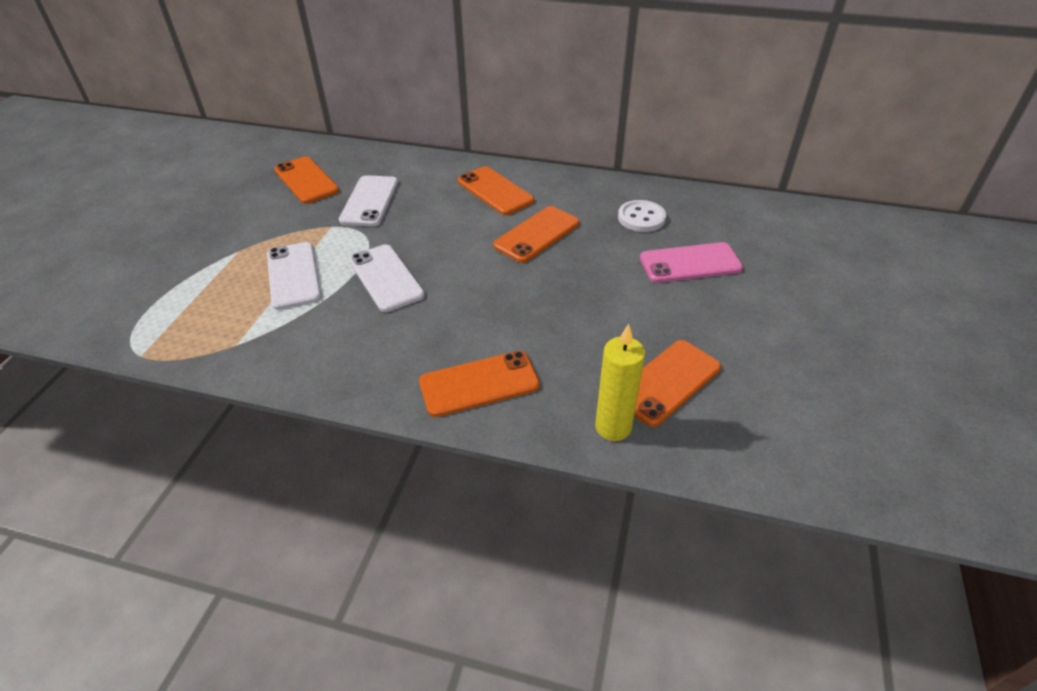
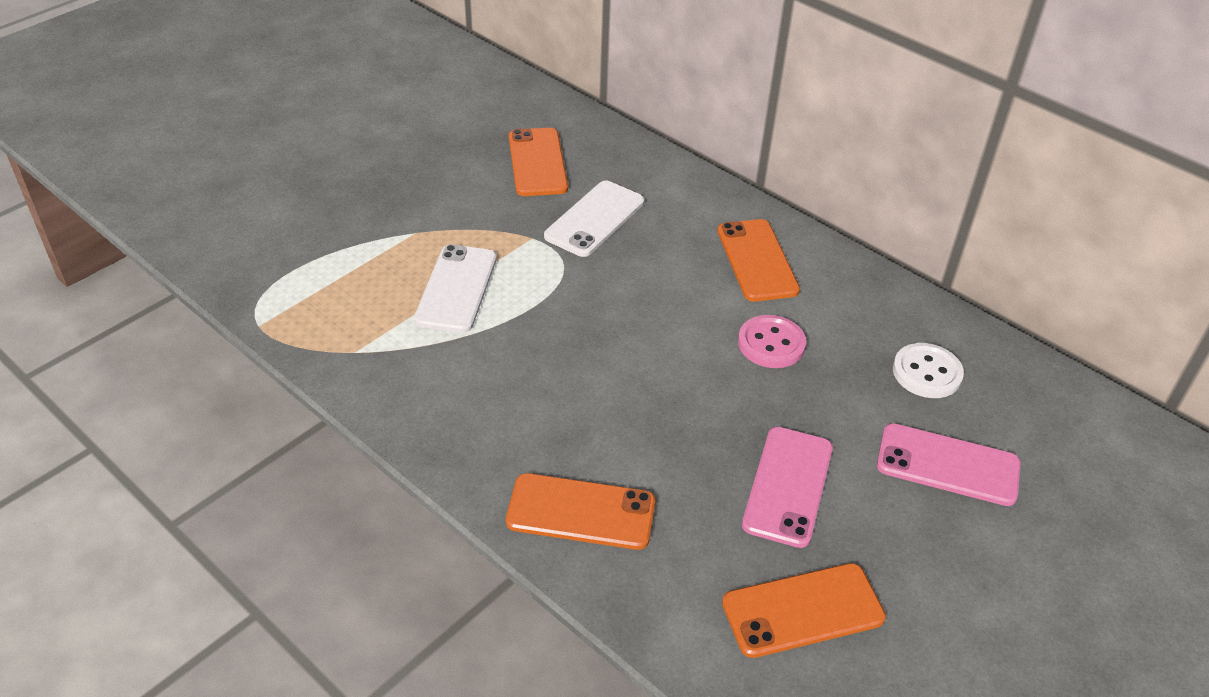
camera: 25 degrees right, 0 degrees up
(386, 278) = (555, 332): white phone -> none
(537, 234) = (771, 344): orange phone -> pink button
(605, 312) = (788, 486): none -> pink phone
(613, 427) = (699, 634): yellow candle -> none

